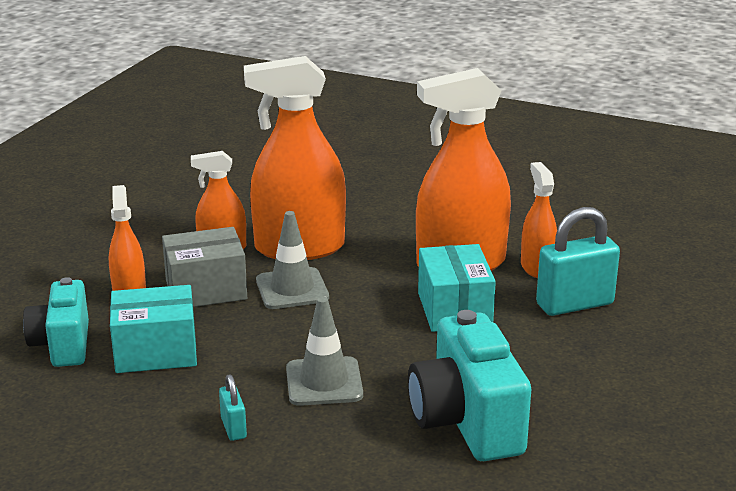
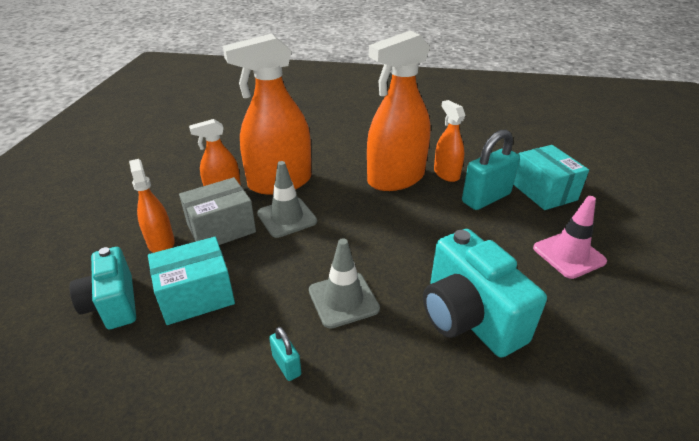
camera: 15 degrees left, 10 degrees up
(454, 309) = (409, 216): turquoise box -> turquoise box (543, 191)
(644, 382) = (568, 255): none -> pink traffic cone

